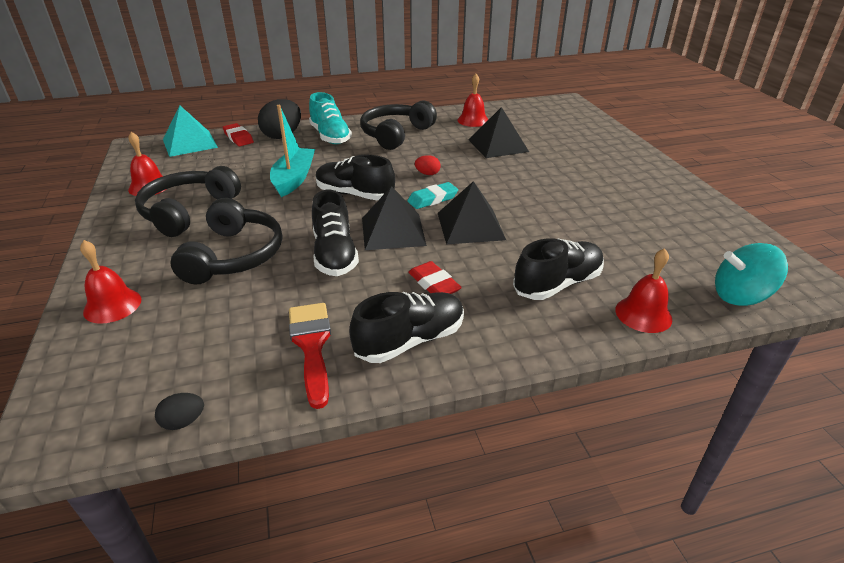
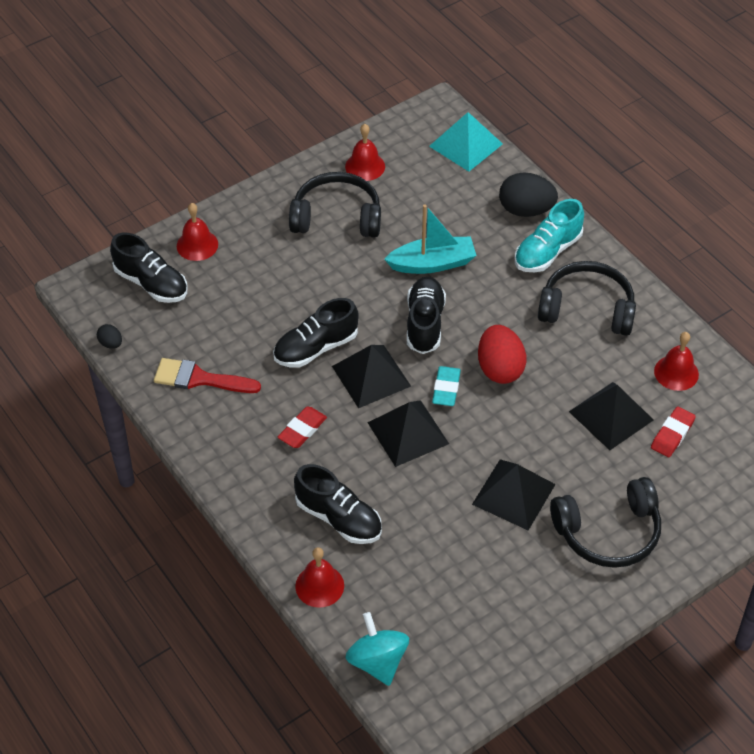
camera: 70 degrees right, 15 degrees up
(234, 256) = (285, 282): black headphones -> black headphones (608, 532)
(238, 138) = (499, 176): red eraser -> red eraser (672, 434)
(312, 345) = (199, 379): red brush -> red brush turned 135 degrees counterclockwise
(410, 340) = (226, 435): black shoe -> black shoe (151, 283)
(427, 174) = (500, 369): red egg -> red egg, size x2.09
(432, 199) = (446, 389): turquoise eraser -> turquoise eraser turned 60 degrees clockwise
(557, 193) = (513, 494): none -> black pyramid

